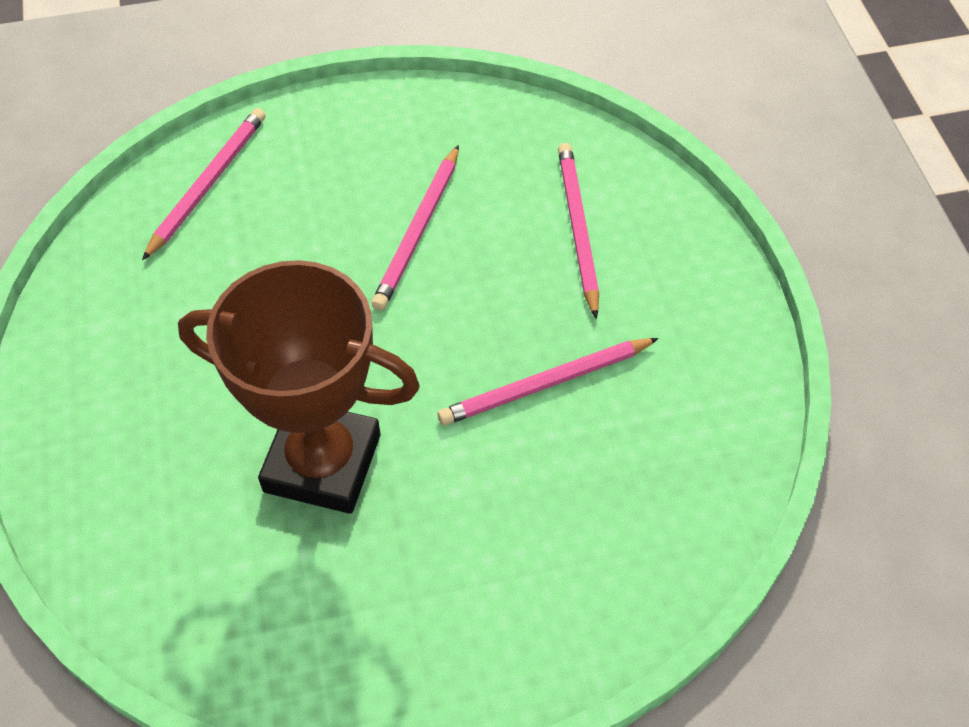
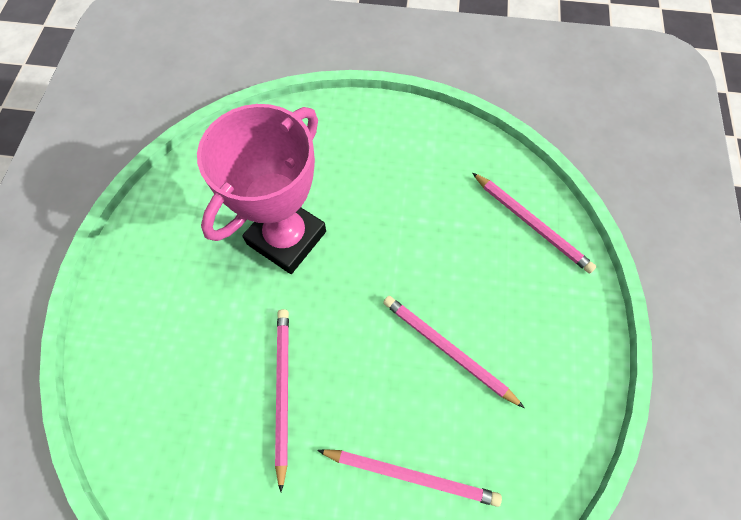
camera: 110 degrees right, 10 degrees up
(322, 463) = (286, 238): brown trophy -> pink trophy

